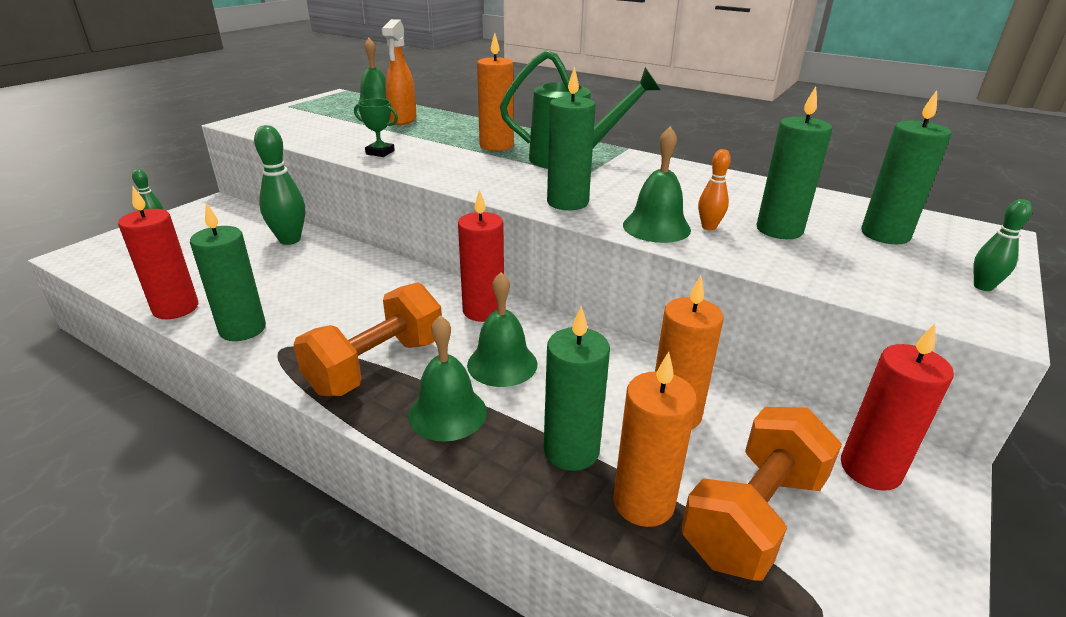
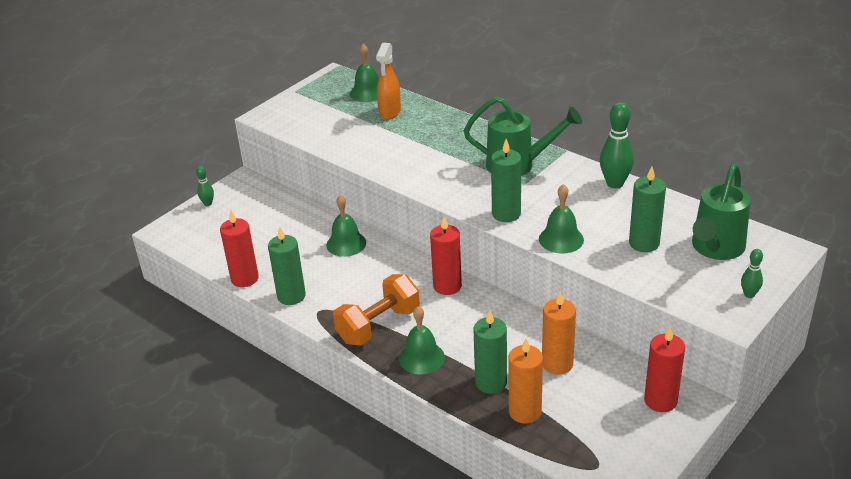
camera: 10 degrees right, 5 degrees up
(290, 240) = (307, 219): green bowling pin -> green bowling pin (615, 183)
(380, 152) = (375, 156): green trophy -> none
(496, 145) = (463, 147): orange candle -> none
(502, 364) = (456, 327): green bell -> green bell (346, 244)
(709, 227) = (597, 239): orange bowling pin -> none
(753, 516) = (582, 421): orange dumbbell -> none
(885, 235) = (715, 249): green candle -> green watering can

